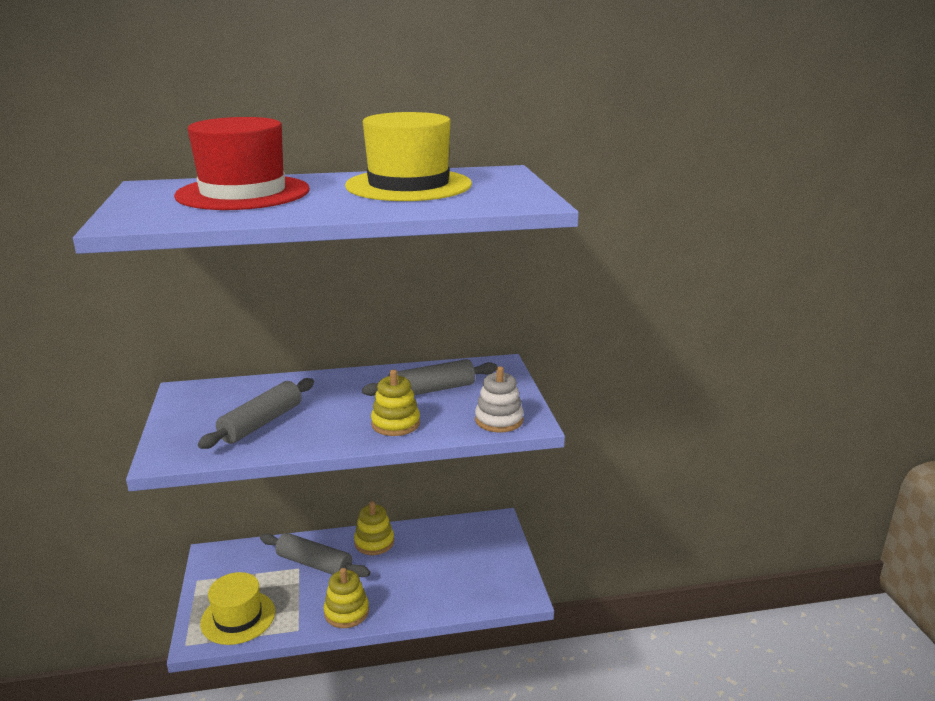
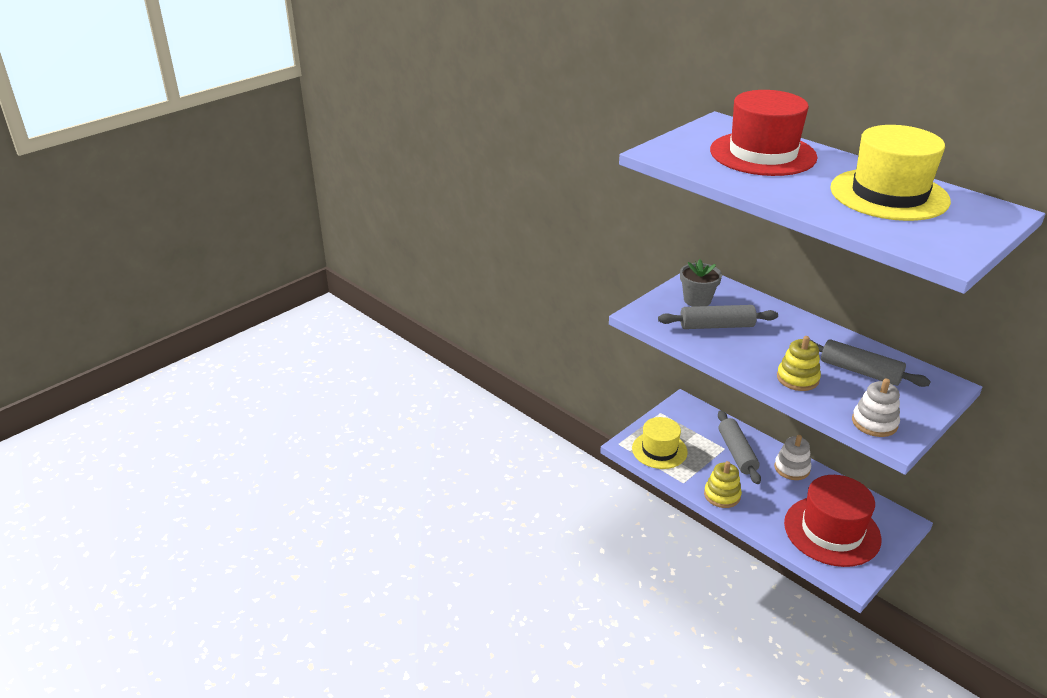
camera: 55 degrees right, 10 degrees up
(209, 411) = (697, 300): none -> grey flower pot
(374, 542) = (792, 468): yellow stacking toy -> white stacking toy
(464, 569) = (832, 531): none -> red hat

